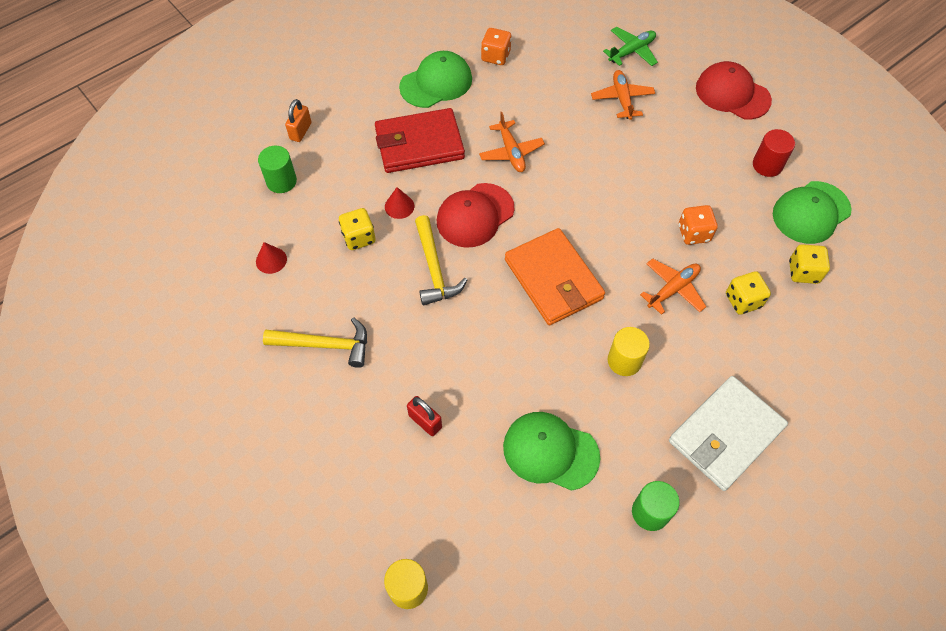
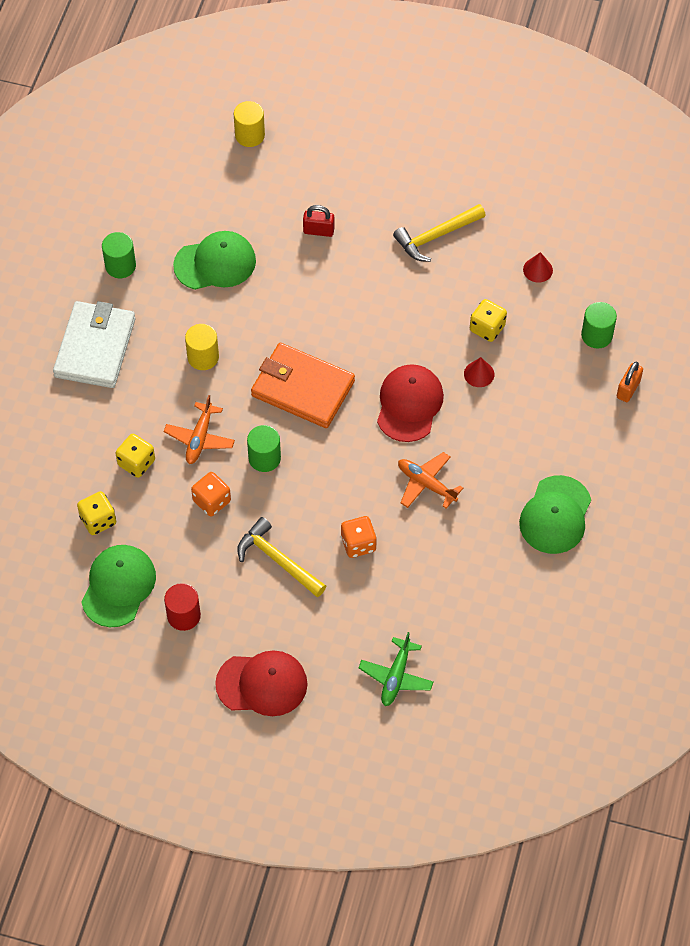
camera: 145 degrees right, 0 degrees up
(300, 131) = (628, 389): orange padlock -> orange padlock turned 45 degrees clockwise
(419, 144) = (514, 441): red wallet -> none
(434, 269) = (404, 340): yellow hammer -> yellow hammer (277, 560)
(495, 56) = (525, 583): orange dice -> orange dice (358, 544)
(622, 99) = (366, 608): orange plane -> none
(626, 242) = (264, 458): none -> green cylinder

